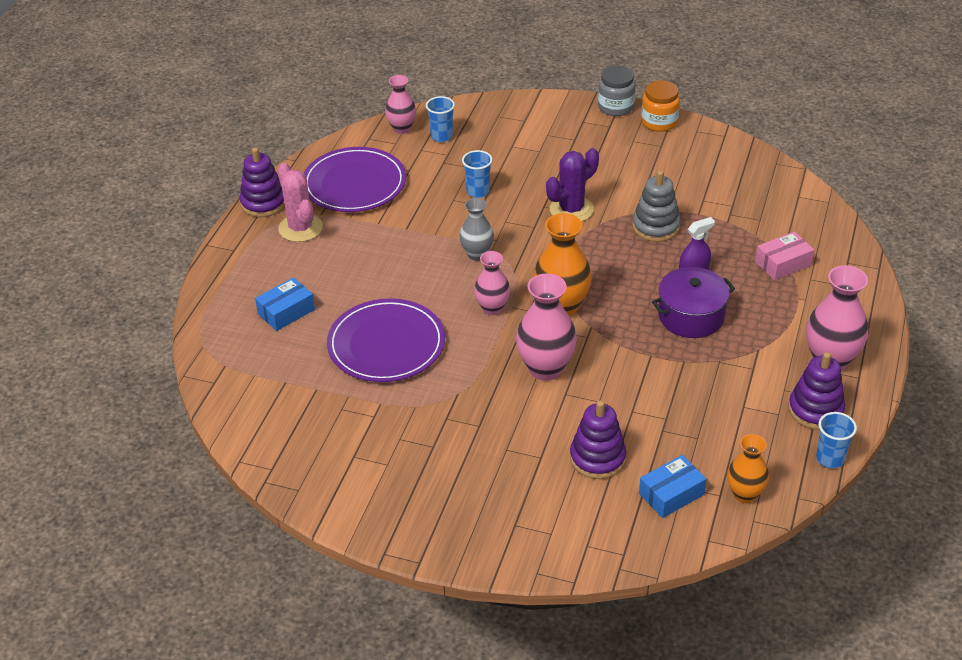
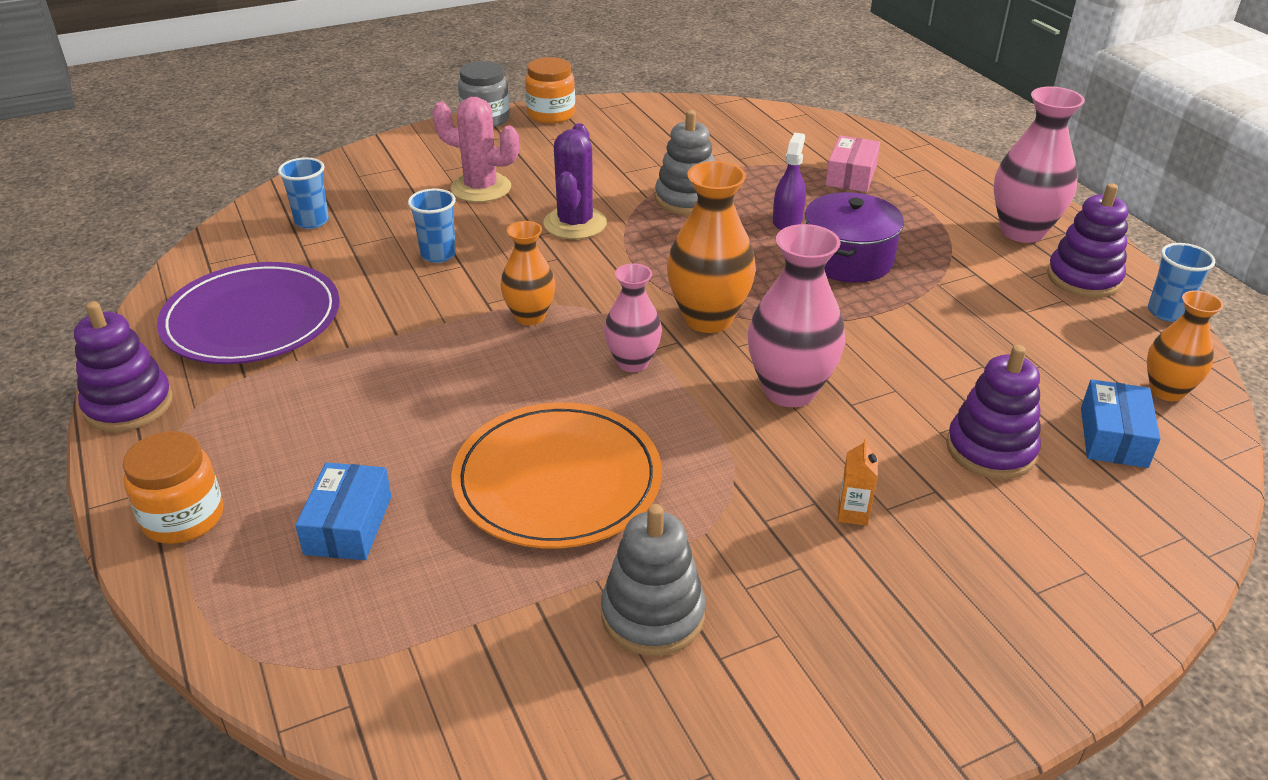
camera: 45 degrees left, 5 degrees down
(233, 270) = (183, 518): none -> orange jar
(300, 228) = (233, 407): pink cactus -> pink cactus (481, 188)
(351, 424) = (652, 615): none -> grey stacking toy
(386, 344) = (557, 480): purple plate -> orange plate
(402, 128) = (244, 235): pink vase -> none
(477, 254) = (530, 316): grey vase -> orange vase
(488, 441) = (853, 513): none -> orange carton

